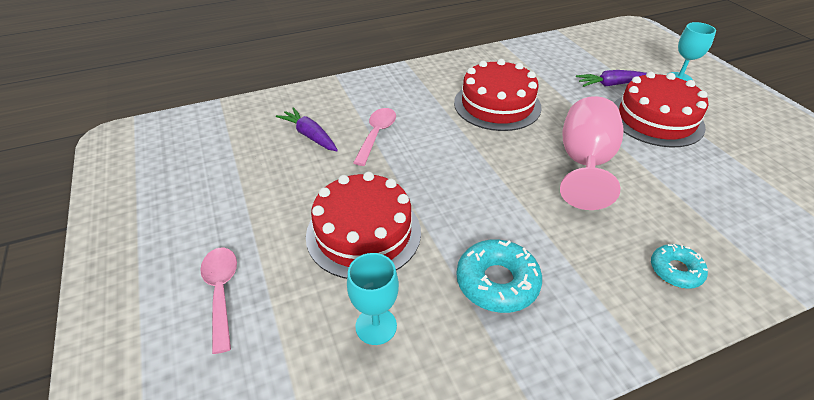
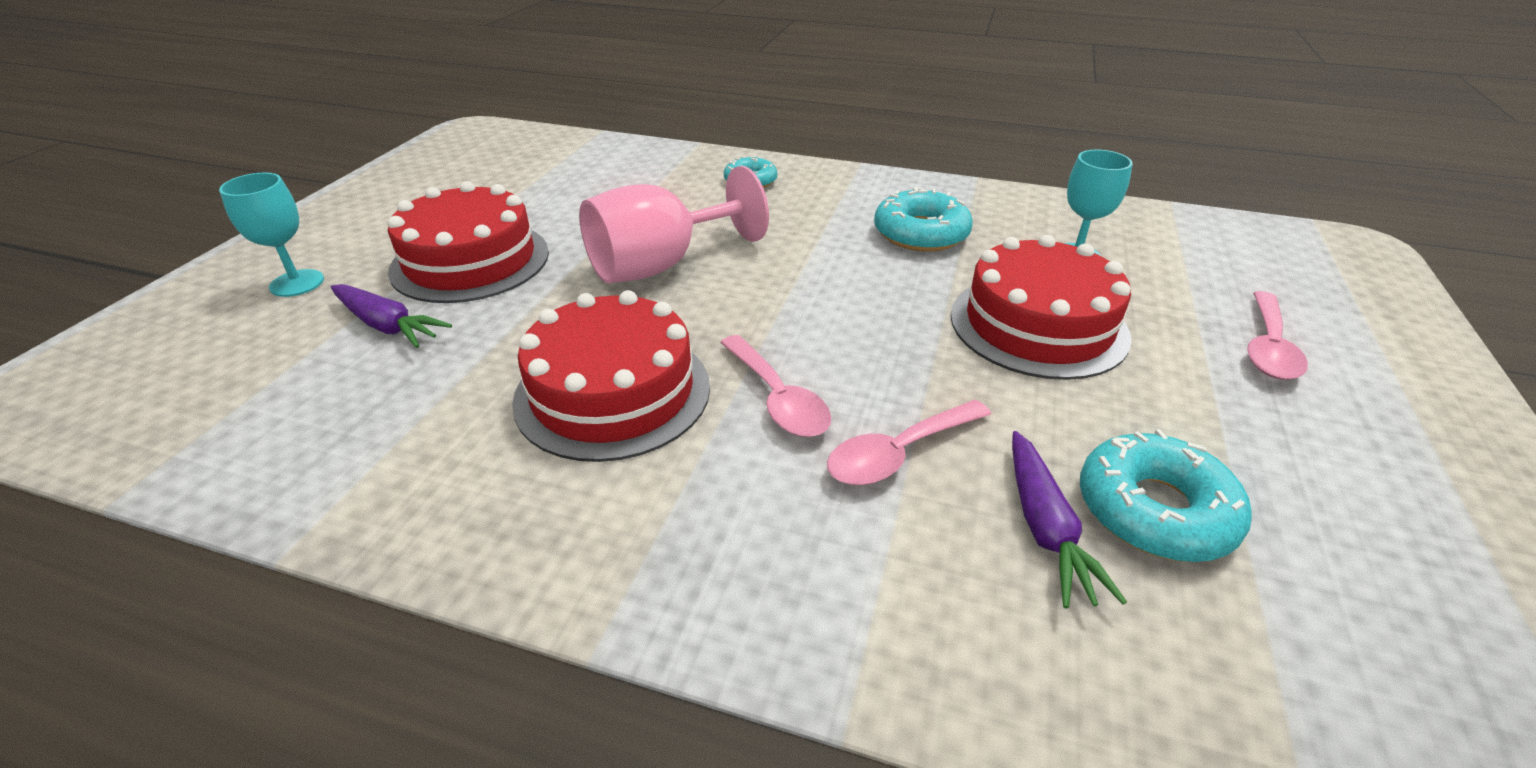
camera: 140 degrees left, 5 degrees down
(272, 159) = (1154, 510): none -> turquoise donut
(440, 131) = (778, 398): none -> pink spoon

